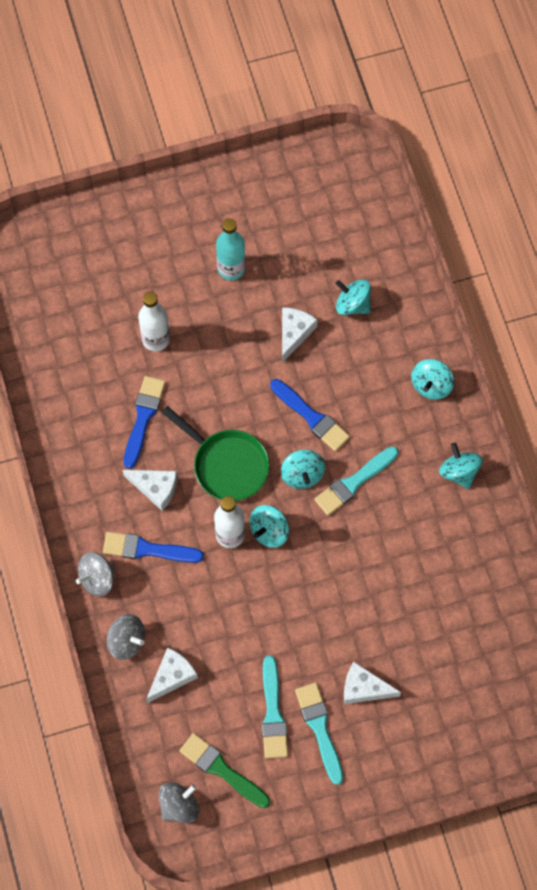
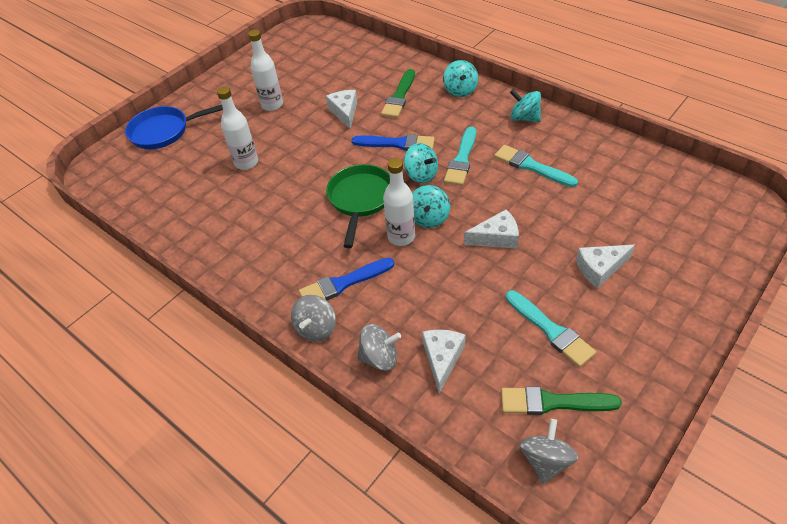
camera: 30 degrees left, 20 degrees down
(104, 233) = (164, 131): none -> blue pan
(143, 418) = (272, 208): blue brush -> none
(155, 488) = (317, 242): white cheese -> white cheese (496, 237)
(226, 465) = (360, 199): green pan -> green pan turned 90 degrees counterclockwise
(231, 268) = (272, 105): turquoise bottle -> white bottle
(319, 728) = (598, 317): turquoise brush -> turquoise brush (531, 166)
(352, 304) = (370, 82): turquoise spinning top -> none
(364, 350) = (399, 97): none -> green brush

